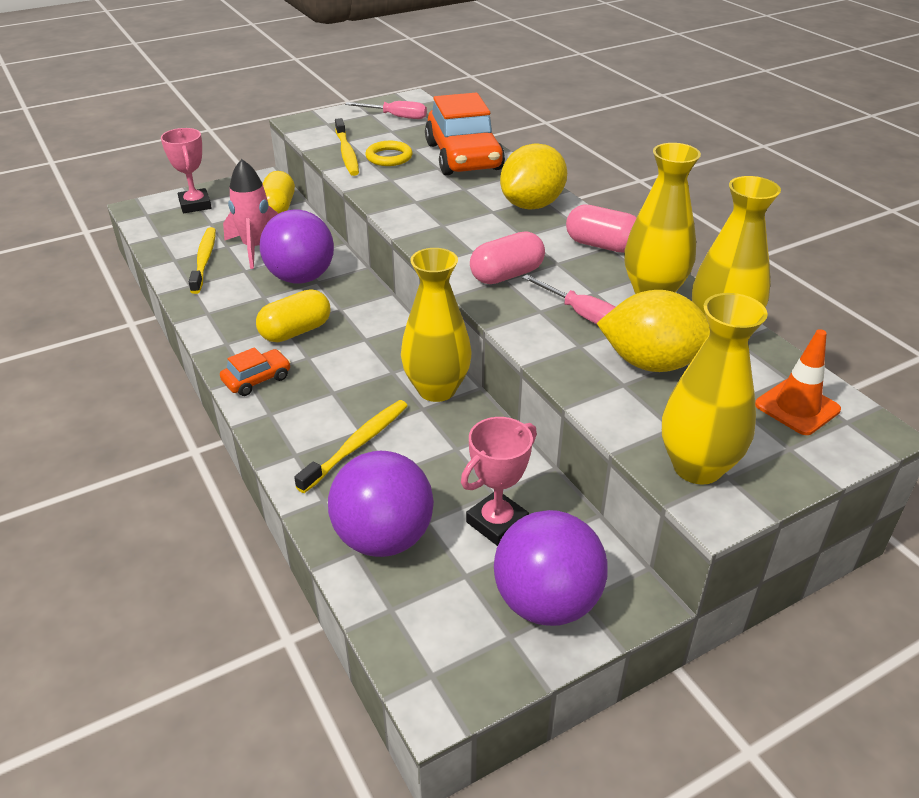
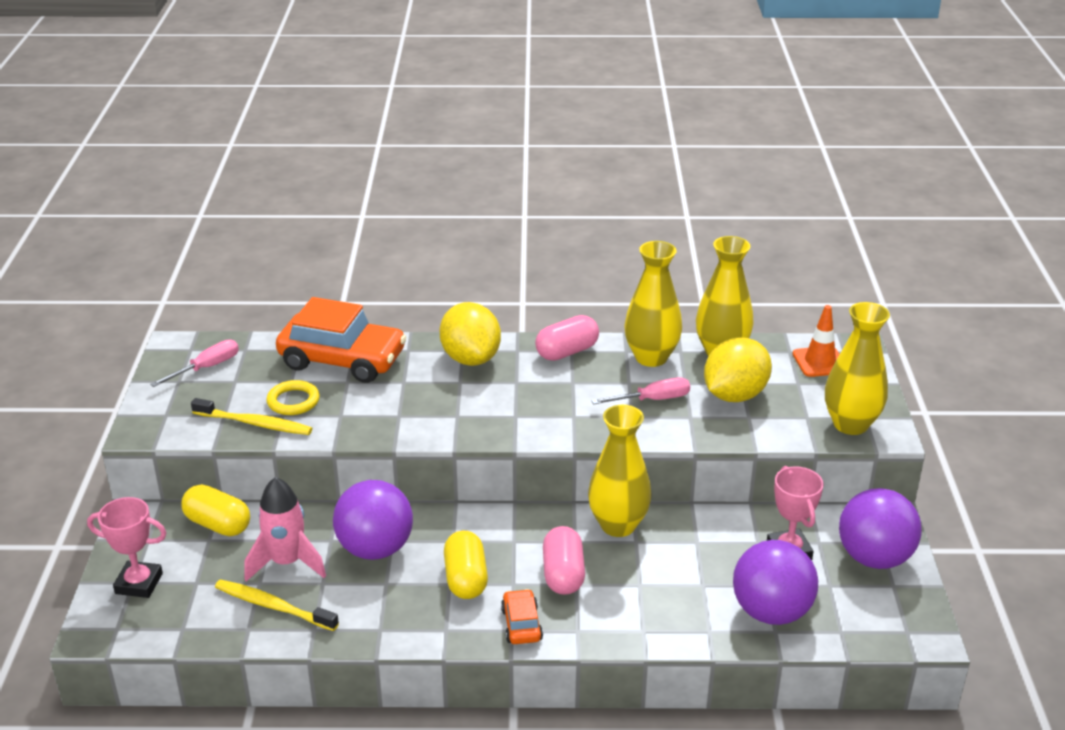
camera: 60 degrees left, 5 degrees down
(357, 445) = (657, 592): yellow toothbrush -> none
(507, 275) = (569, 412): pink capsule -> pink capsule (563, 574)

